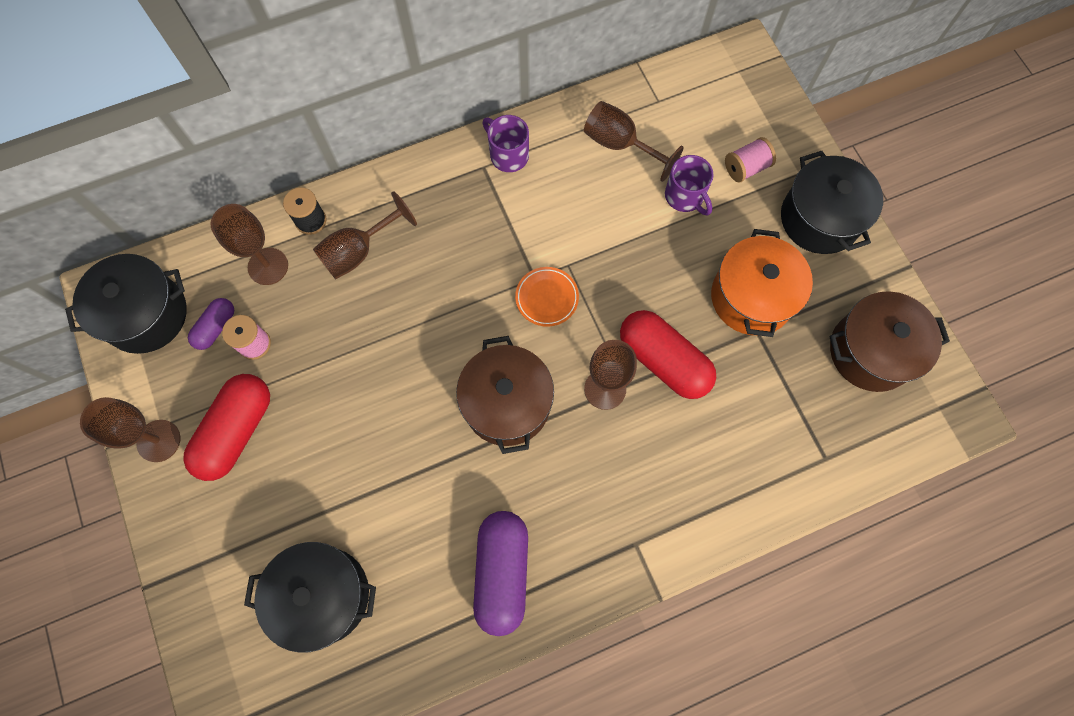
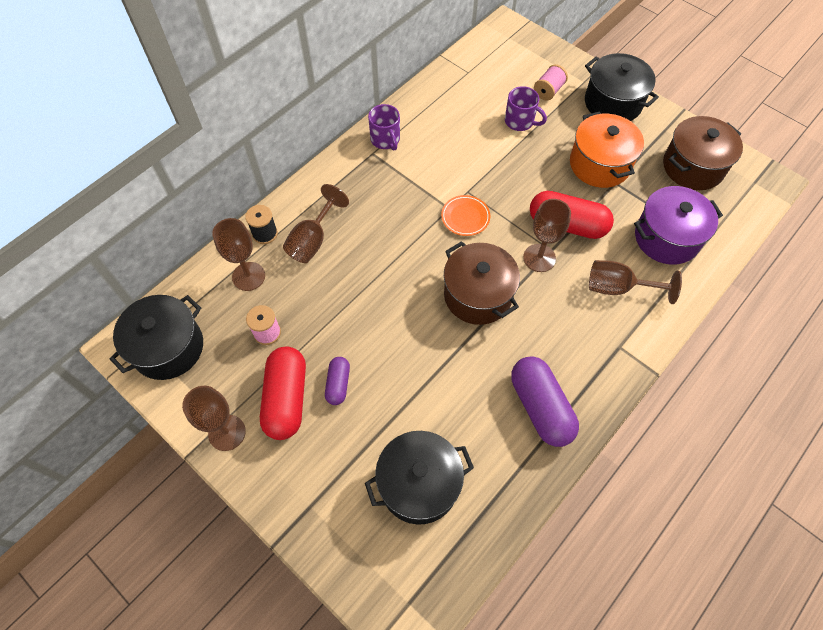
camera: 25 degrees left, 10 degrees down
(216, 327) = (230, 334): purple capsule -> purple capsule (338, 384)
(508, 155) = (385, 140): purple mug -> purple mug turned 135 degrees counterclockwise
(620, 145) = (458, 106): brown goblet -> brown goblet (618, 288)
(777, 432) = (666, 238): none -> purple pot

